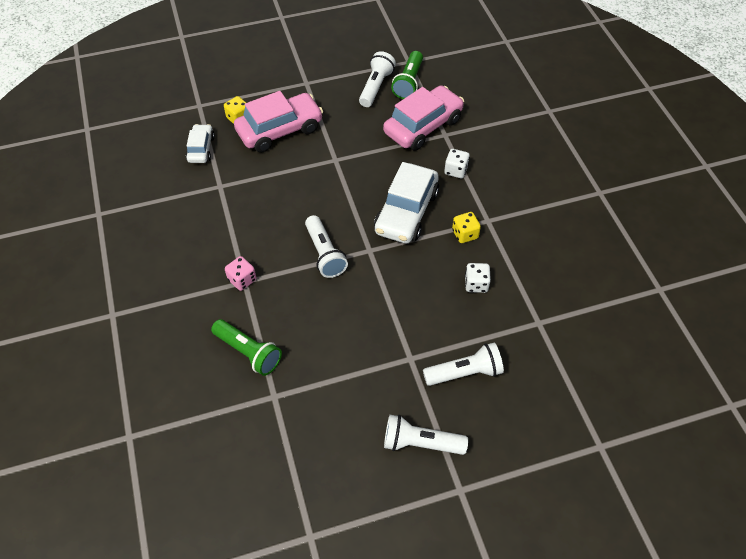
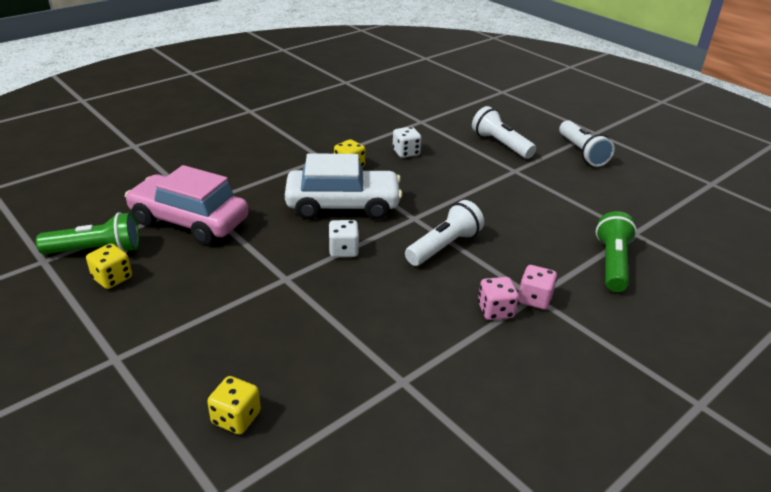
camera: 115 degrees left, 20 degrees down
(201, 149) = (335, 441): white car -> none
(245, 253) = (495, 310): none -> pink dice
(280, 130) = (247, 353): pink car -> none
(376, 87) = (112, 278): white flashlight -> yellow dice
(455, 170) = (259, 186): white dice -> white dice (343, 250)

